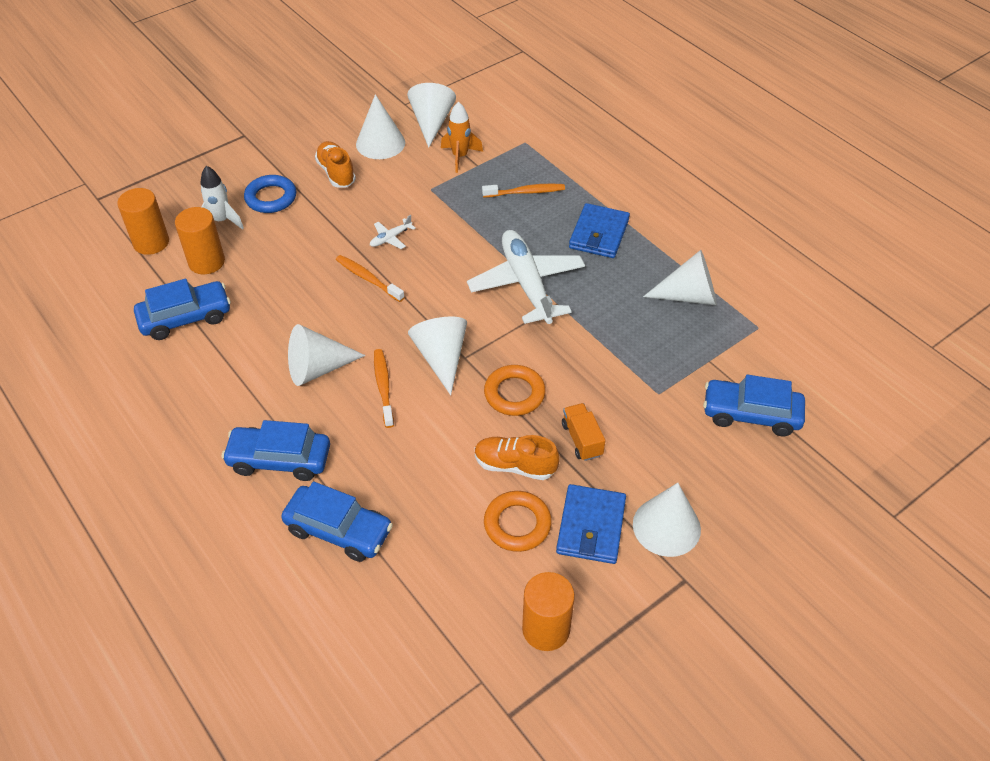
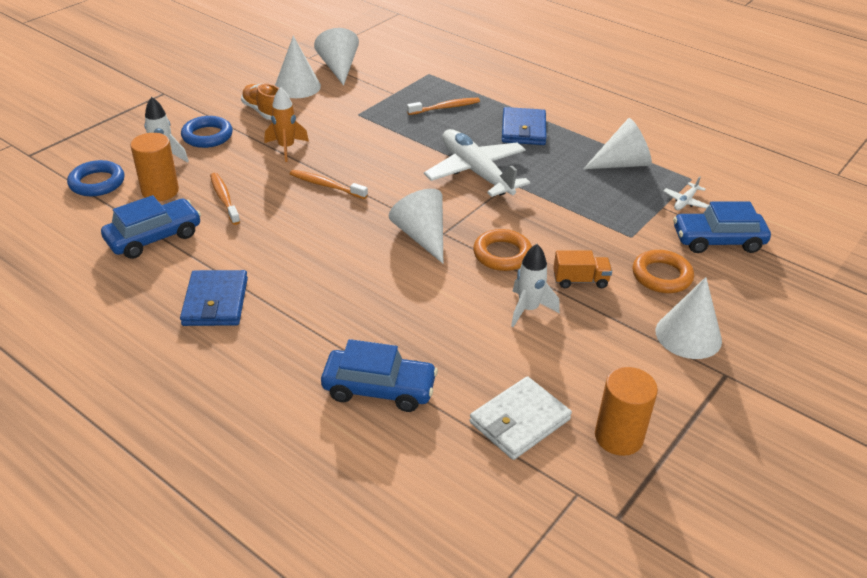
camera: 15 degrees left, 10 degrees down
(151, 242) = (97, 183): orange cylinder -> blue ring
(279, 459) = (295, 339): blue car -> none
(318, 368) = (305, 260): white cone -> none
(383, 387) = (376, 266): orange toothbrush -> orange toothbrush (224, 199)
(391, 238) = (335, 153): white plane -> white plane (685, 201)
(457, 592) = (519, 421): none -> white wallet
(460, 157) = (375, 89): orange rocket -> orange rocket (286, 148)
(515, 465) = (528, 309): orange shoe -> white rocket
(517, 524) = (551, 356): orange ring -> orange ring (661, 276)
(582, 439) = (580, 280): orange truck -> orange truck turned 120 degrees clockwise
(591, 526) = (621, 346): blue wallet -> blue wallet (215, 302)

